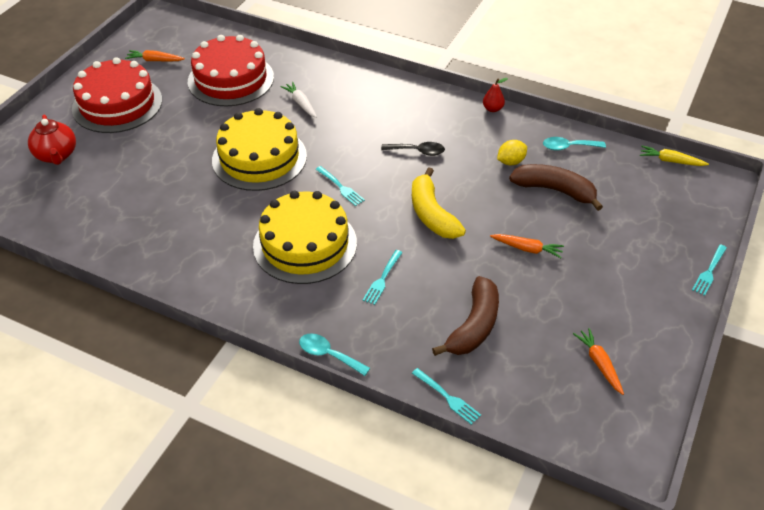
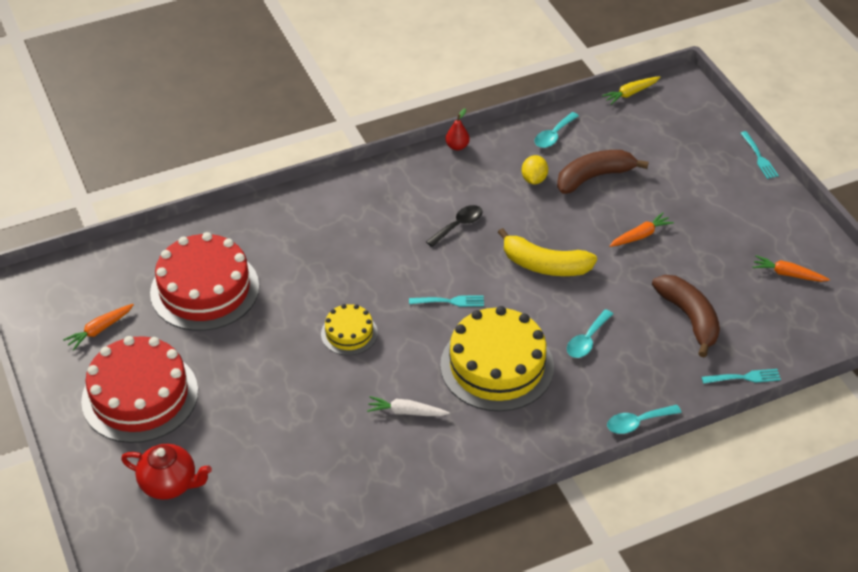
camera: 50 degrees left, 0 degrees up
(259, 158) = (349, 333): yellow cake -> yellow cake, size x0.51
(301, 103) = (303, 261): white carrot -> white carrot (406, 412)
(382, 278) = (587, 340): turquoise fork -> turquoise spoon

